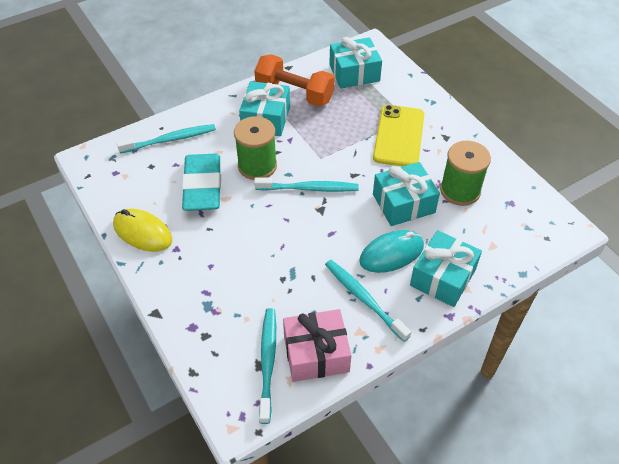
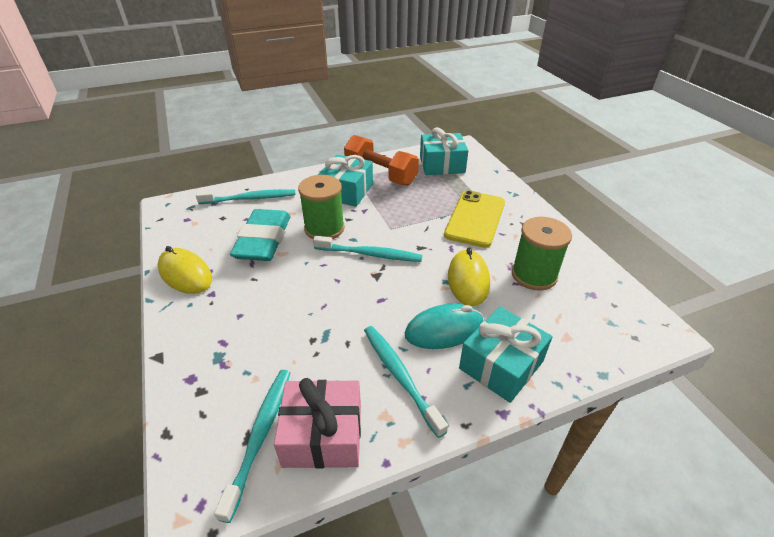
camera: 10 degrees right, 10 degrees down
(403, 203) = (468, 280): turquoise gift -> yellow mouse

